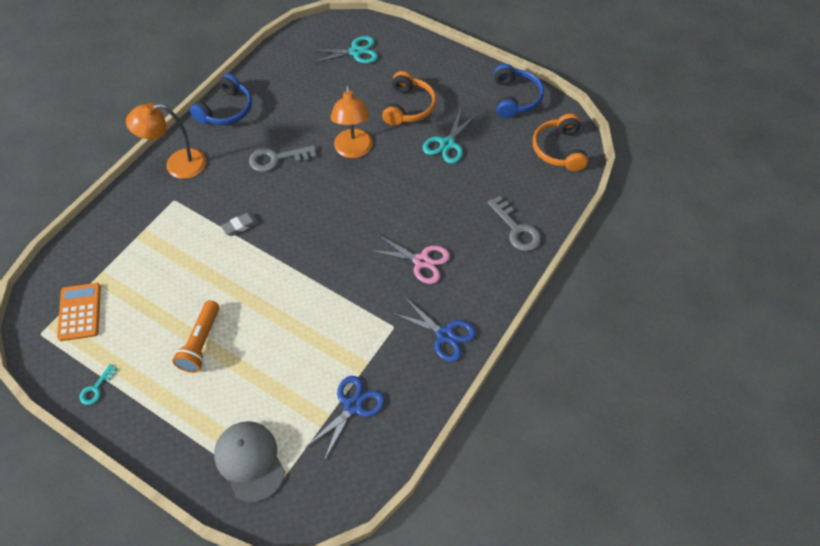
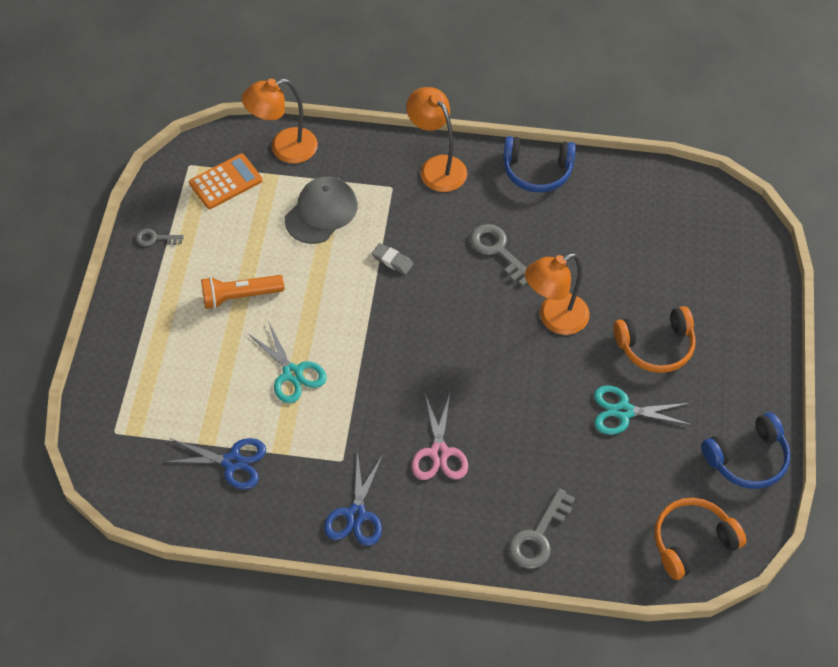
camera: 65 degrees right, 0 degrees up
(80, 257) = (284, 148): none -> orange lamp
(96, 388) = (155, 238): turquoise key -> grey key
(249, 461) = (137, 399): grey cap -> grey cap (321, 212)
(355, 52) = (708, 253): turquoise scissors -> turquoise scissors (292, 373)

